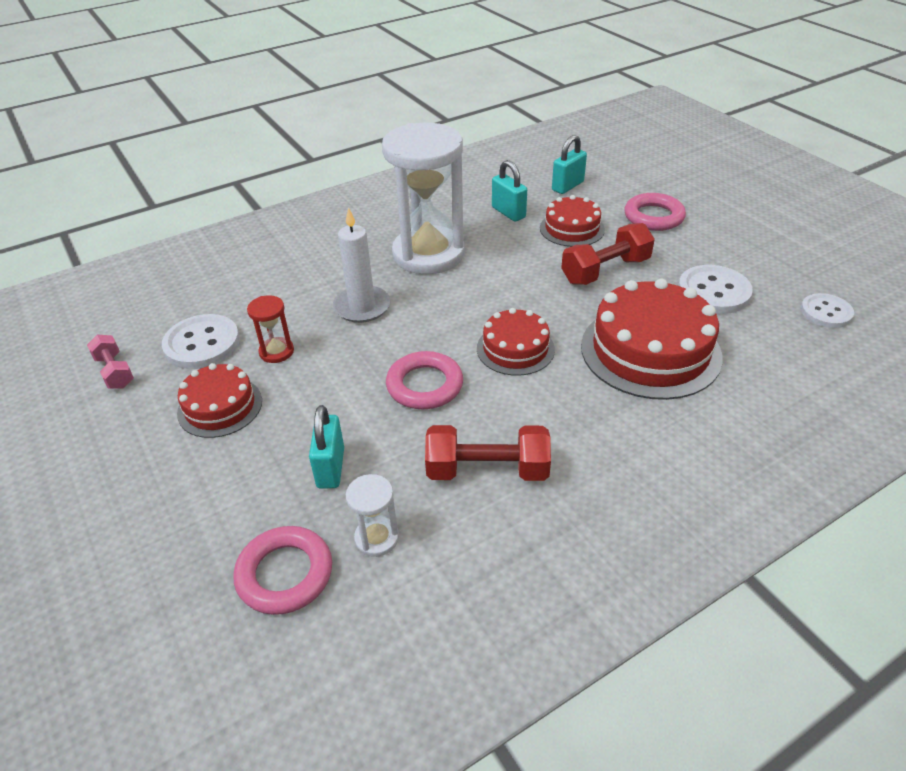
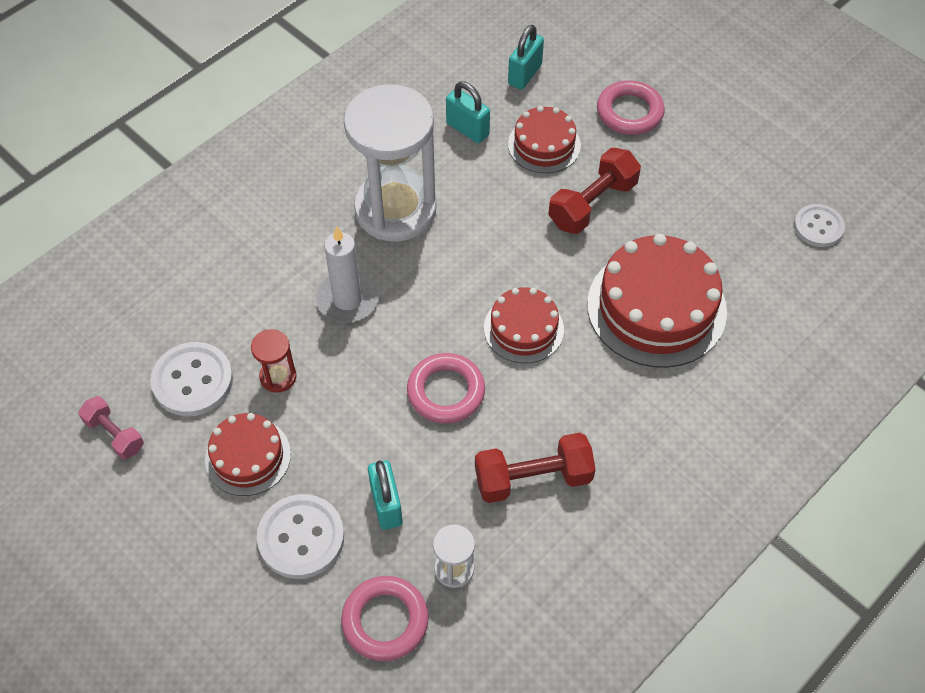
camera: 15 degrees left, 15 degrees up
(713, 292) = (707, 216): white button -> white button (301, 538)

